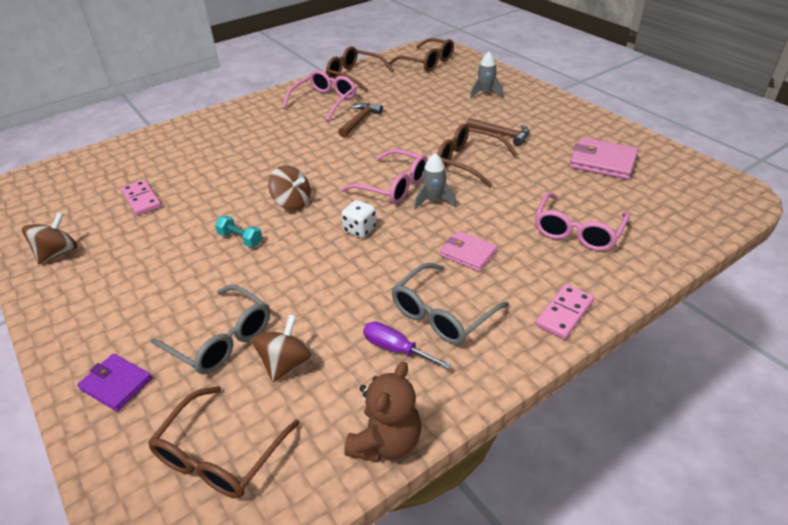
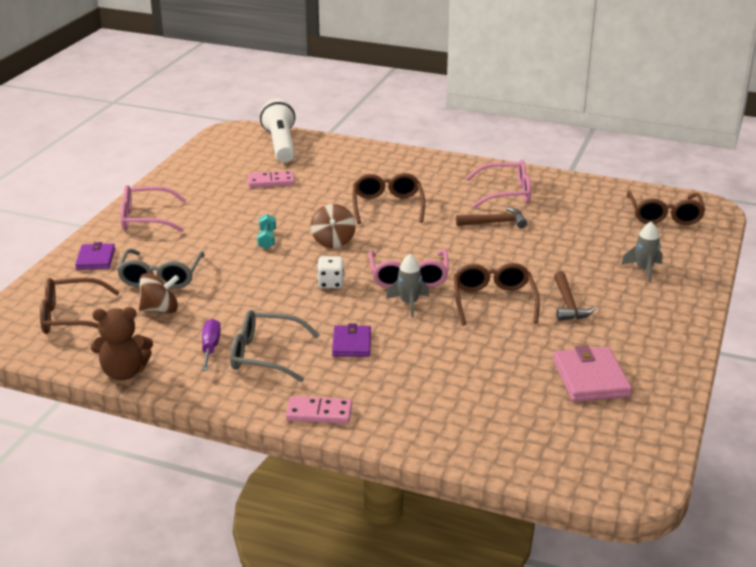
camera: 55 degrees right, 10 degrees down
(58, 253) = (186, 182): brown spinning top -> none
(85, 170) = (280, 145): none -> white flashlight
(141, 199) = (271, 181): pink domino -> pink domino turned 60 degrees clockwise
(354, 76) = (575, 188): brown glasses -> brown glasses (387, 206)
(468, 253) = (351, 344): pink wallet -> purple wallet
(577, 231) = (444, 392): pink glasses -> pink glasses (145, 219)

